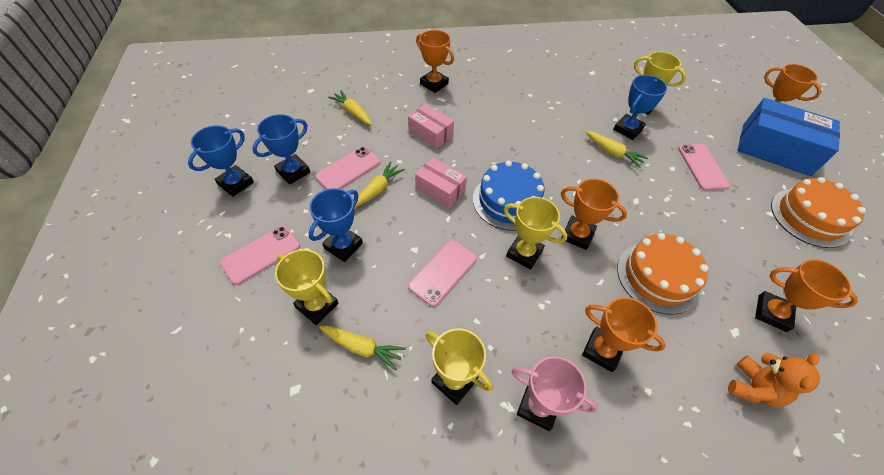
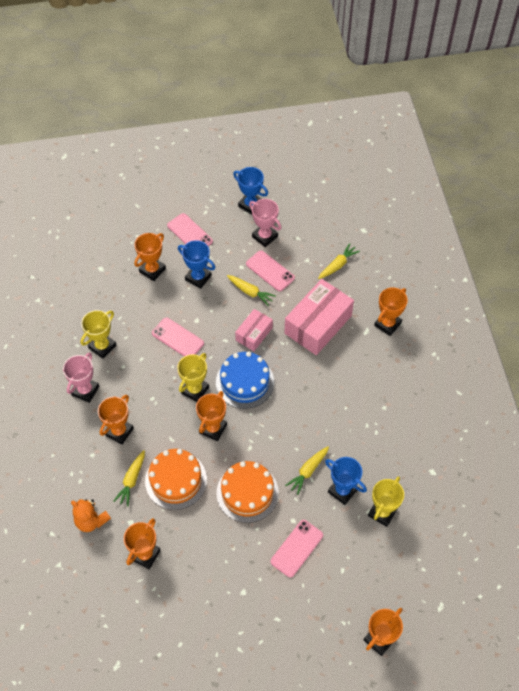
camera: 90 degrees right, 5 degrees up
(293, 172) = (264, 236): blue trophy -> pink trophy
(317, 305) = (152, 270): yellow trophy -> orange trophy
(362, 348) = (124, 297): yellow carrot -> yellow carrot (131, 480)
(430, 133) = (318, 324): pink box -> pink box, size x1.80
(702, 167) = (296, 548): pink phone -> pink phone turned 45 degrees counterclockwise
(775, 149) = (328, 630): blue box -> none
(810, 217) = (240, 627): orange cake -> orange cake (247, 493)

